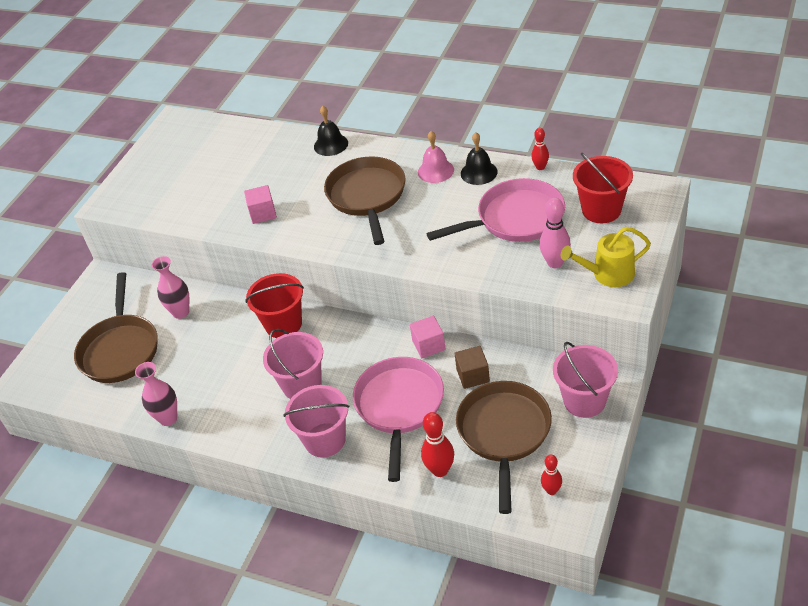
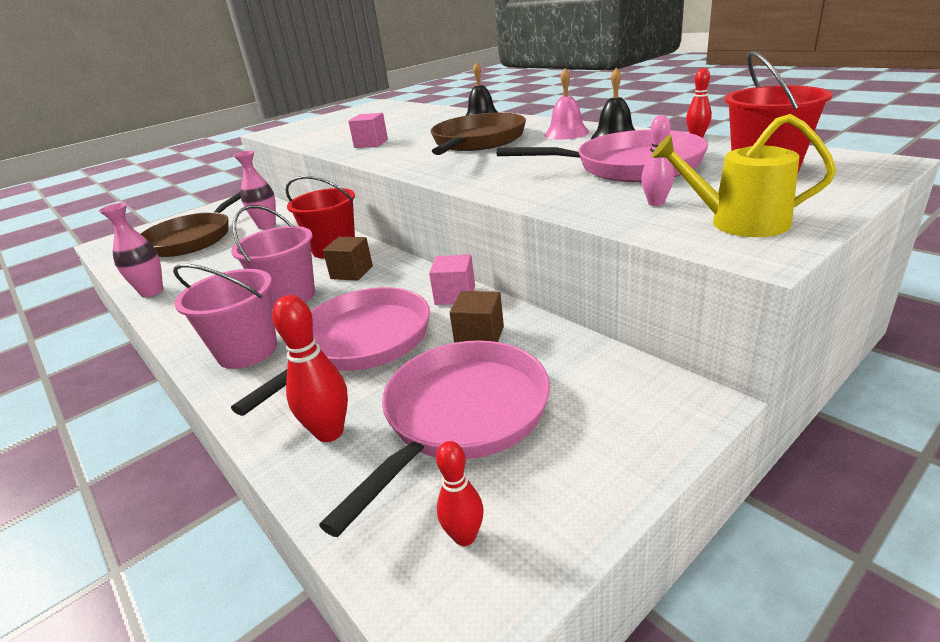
camera: 25 degrees right, 15 degrees down
(327, 346) = (352, 272): none -> brown cube
(504, 433) = (461, 417): brown pan -> pink pan
(555, 263) = (656, 203): pink bowling pin -> pink bowling pin, size x0.63
(584, 401) = (624, 414): pink bucket -> none

